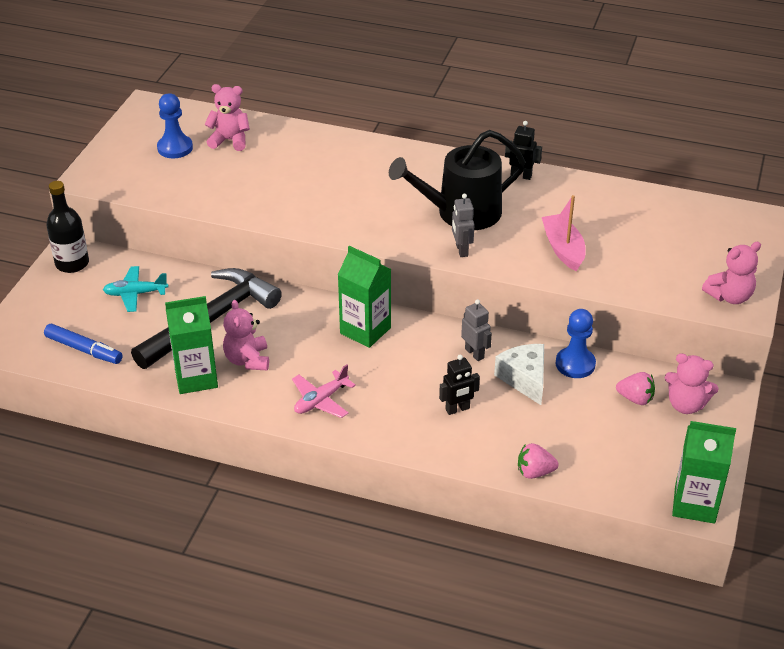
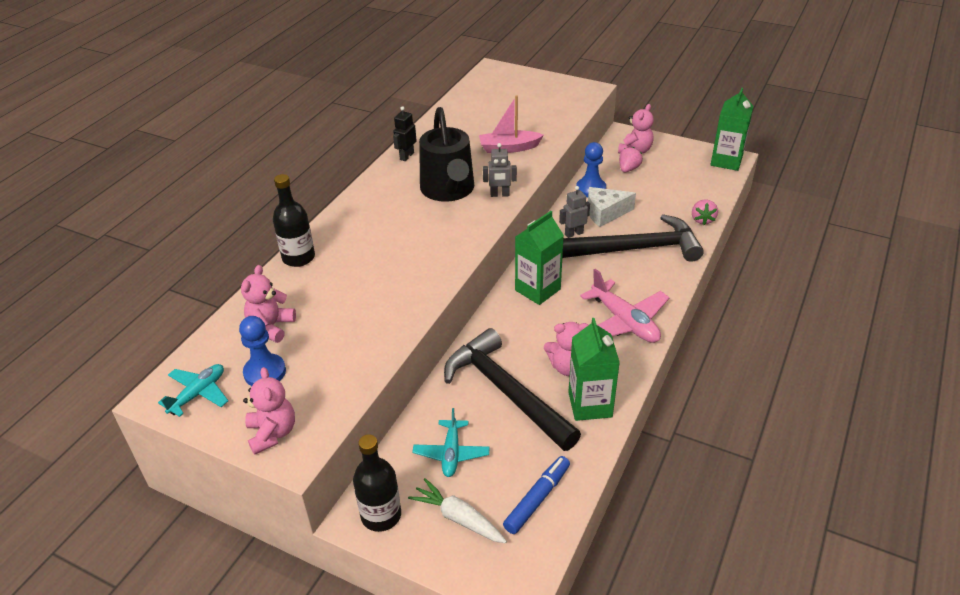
camera: 80 degrees left, 0 degrees up
(67, 305) = (458, 518): none -> white carrot
(151, 122) = (198, 394): none -> turquoise plane
(321, 400) = (624, 322): pink plane -> pink plane, size x1.57
(327, 137) = (298, 258): none -> black bottle
(457, 409) = (637, 248): black robot -> black hammer
(729, 296) = (575, 92): pink teddy bear -> pink teddy bear (272, 433)

